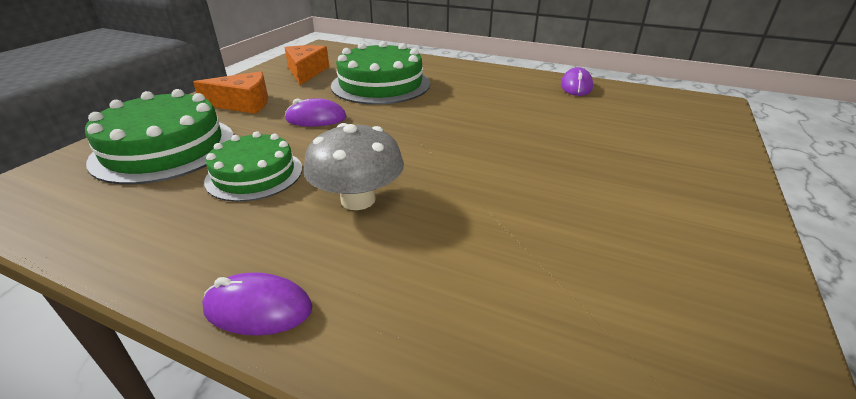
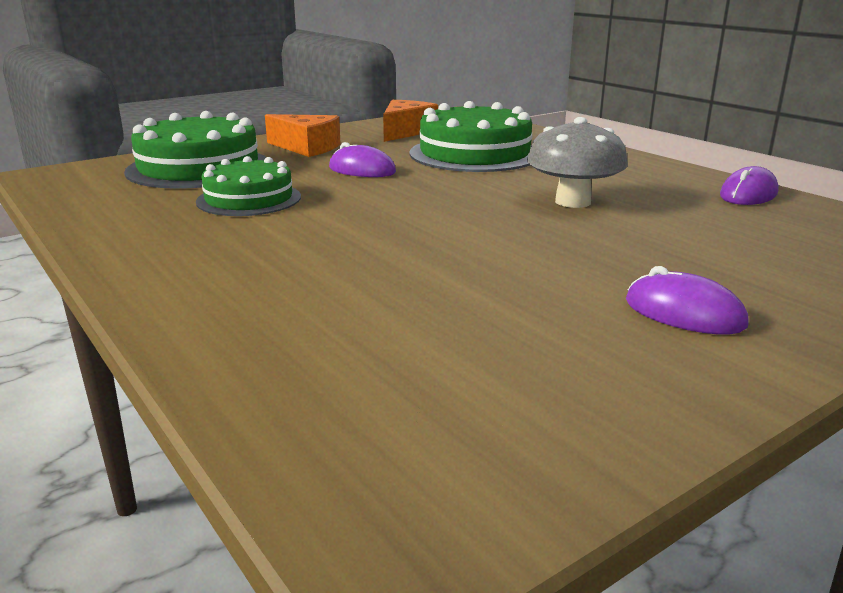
camera: 30 degrees right, 10 degrees down
(258, 309) = (142, 279): purple mouse -> purple mouse (684, 313)
(358, 200) = (316, 235): grey mushroom -> grey mushroom (573, 202)

